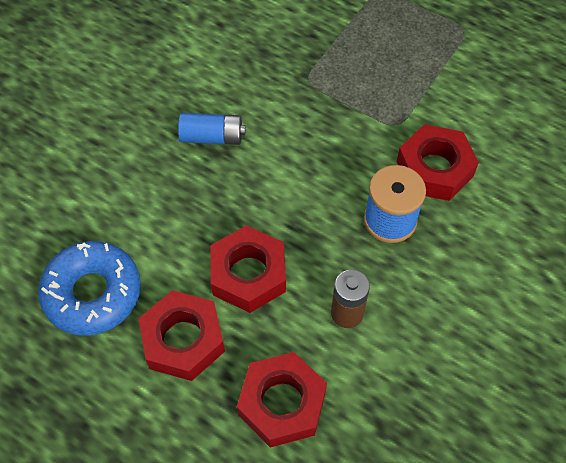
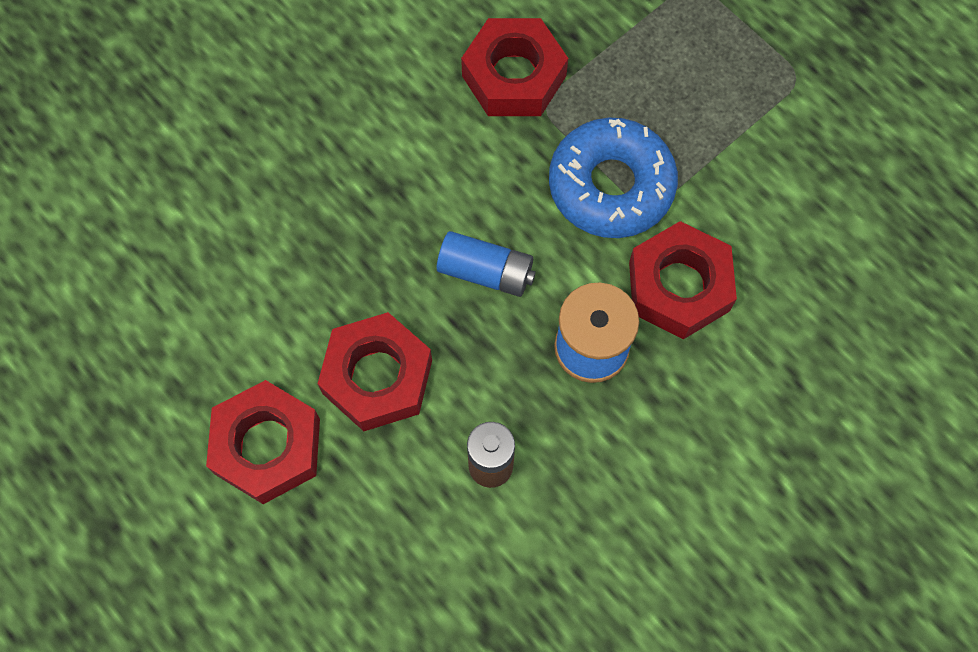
camera: 15 degrees right, 10 degrees up
(93, 293) = (169, 351): blue donut -> blue donut (611, 186)
(212, 137) = (386, 163): blue battery -> blue battery (486, 272)
(282, 403) = (369, 565): red nut -> red nut (514, 76)

